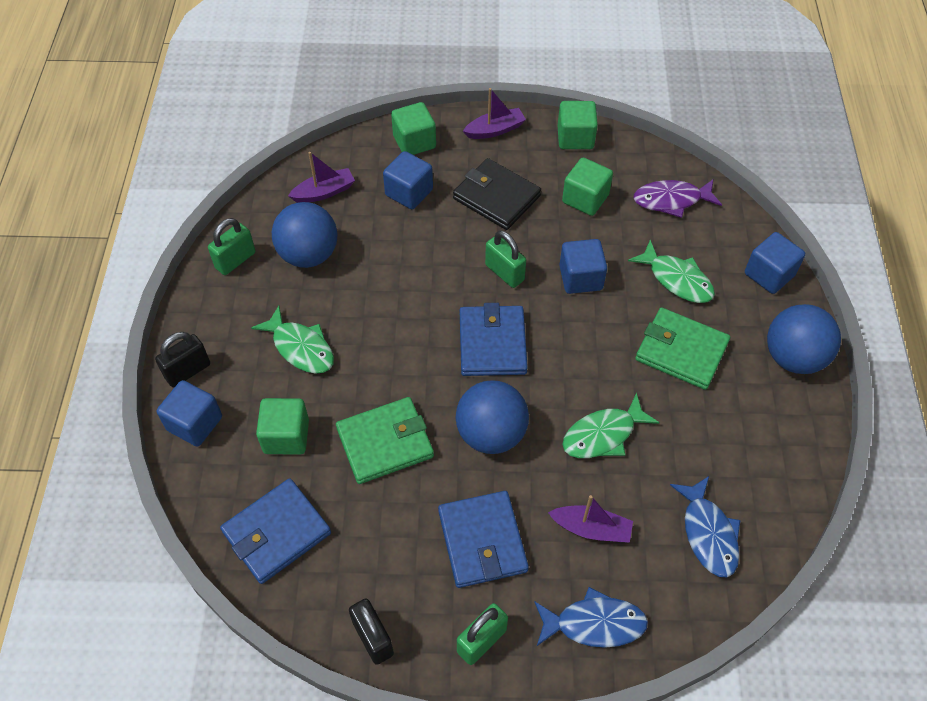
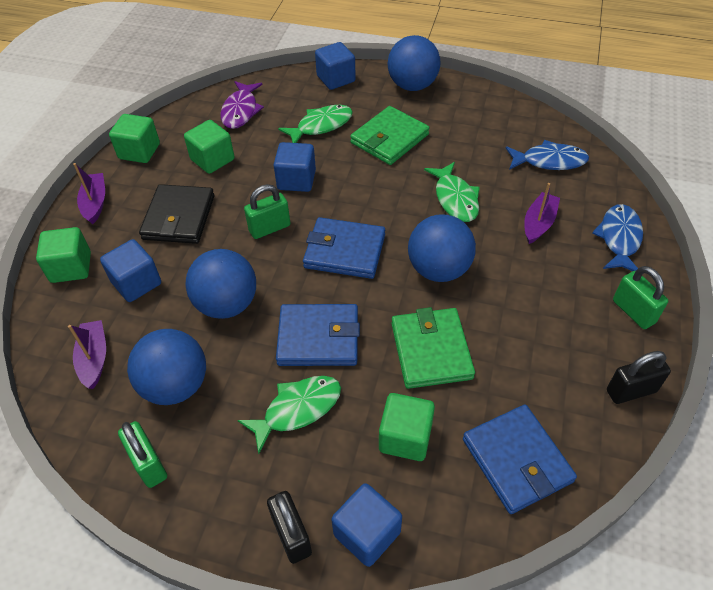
camera: 75 degrees left, 5 degrees down
(401, 265) = (227, 304): none -> blue ball
(482, 541) = (542, 295): blue wallet -> blue wallet (318, 338)
(496, 197) = (179, 217): black wallet -> black wallet turned 45 degrees counterclockwise

